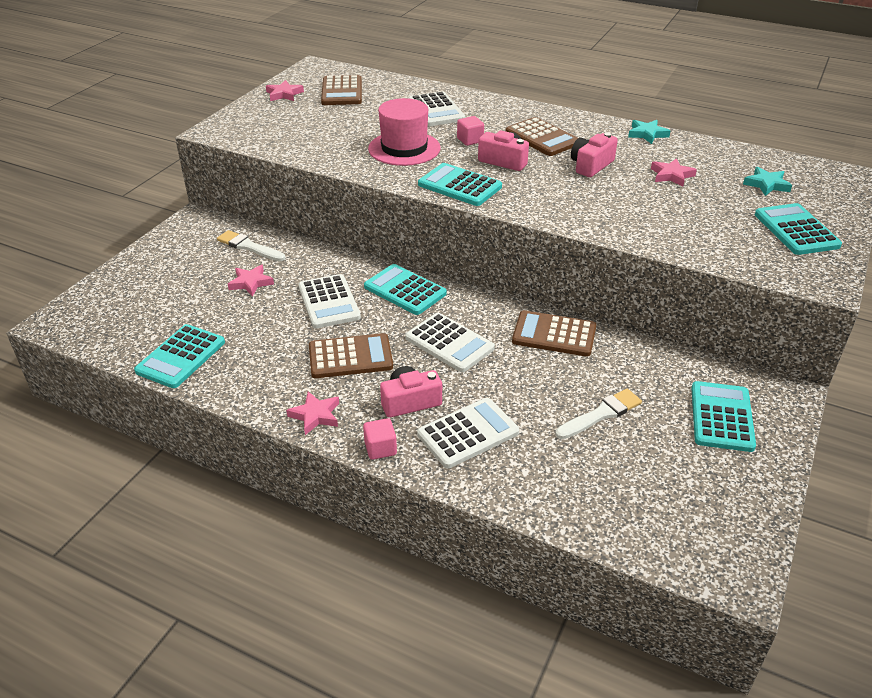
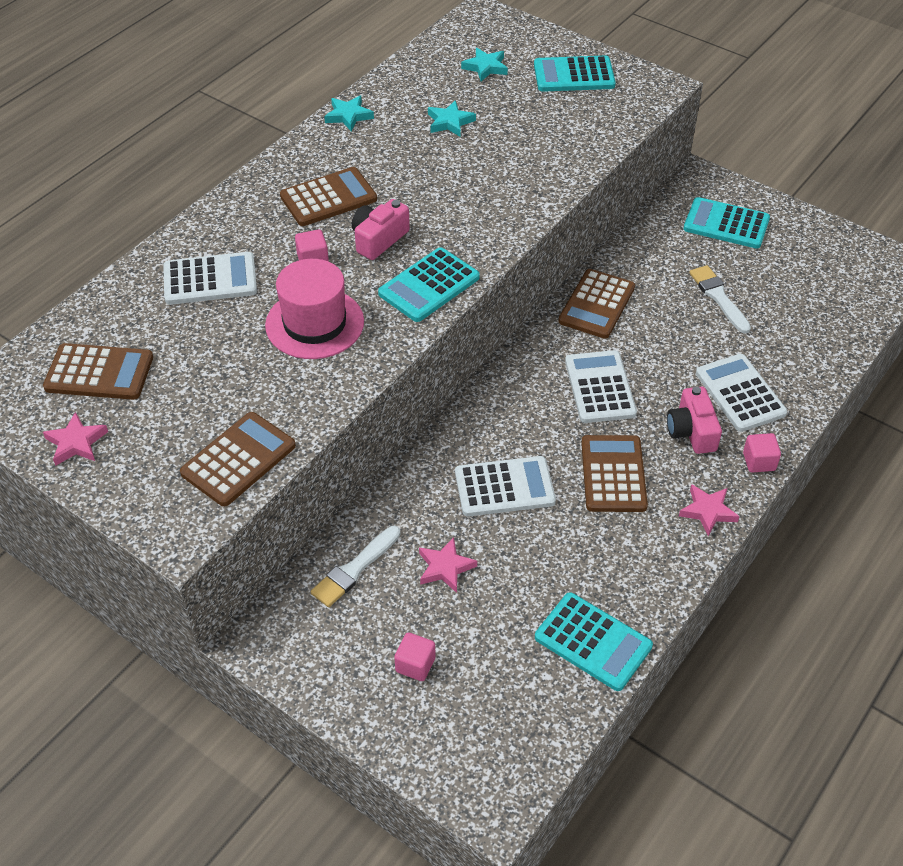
camera: 80 degrees left, 10 degrees up
(169, 279) = (415, 665): none -> pink cube
(274, 140) = (238, 459): none -> brown calculator
(405, 290) = (494, 413): turquoise calculator -> none
(449, 343) = (599, 387): white calculator -> white calculator turned 60 degrees counterclockwise
(591, 165) = (410, 173): pink camera -> none
(671, 175) = (450, 122): pink star -> turquoise star

